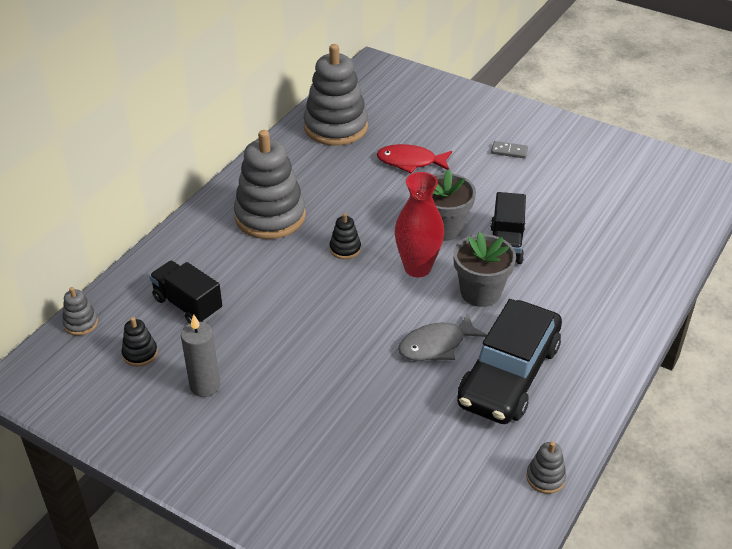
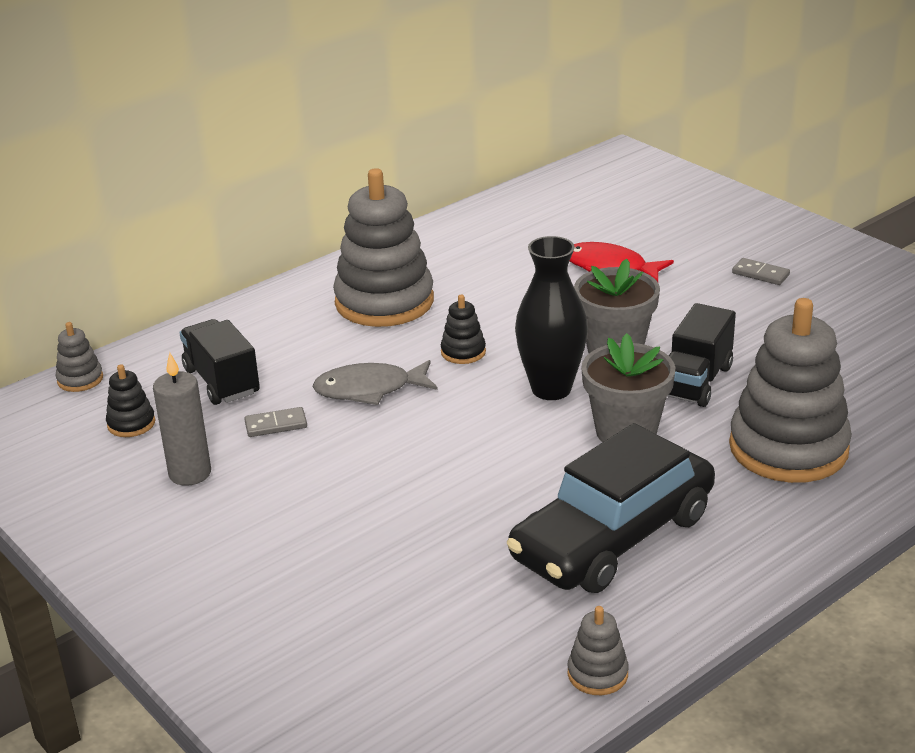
camera: 20 degrees right, 10 degrees down
(245, 333) = (276, 425): none -> grey domino
(336, 127) = (529, 216): grey stacking toy -> grey stacking toy (788, 448)
(417, 268) = (551, 389): red vase -> black vase
(436, 345) = (527, 482): grey fish -> grey fish (369, 389)

